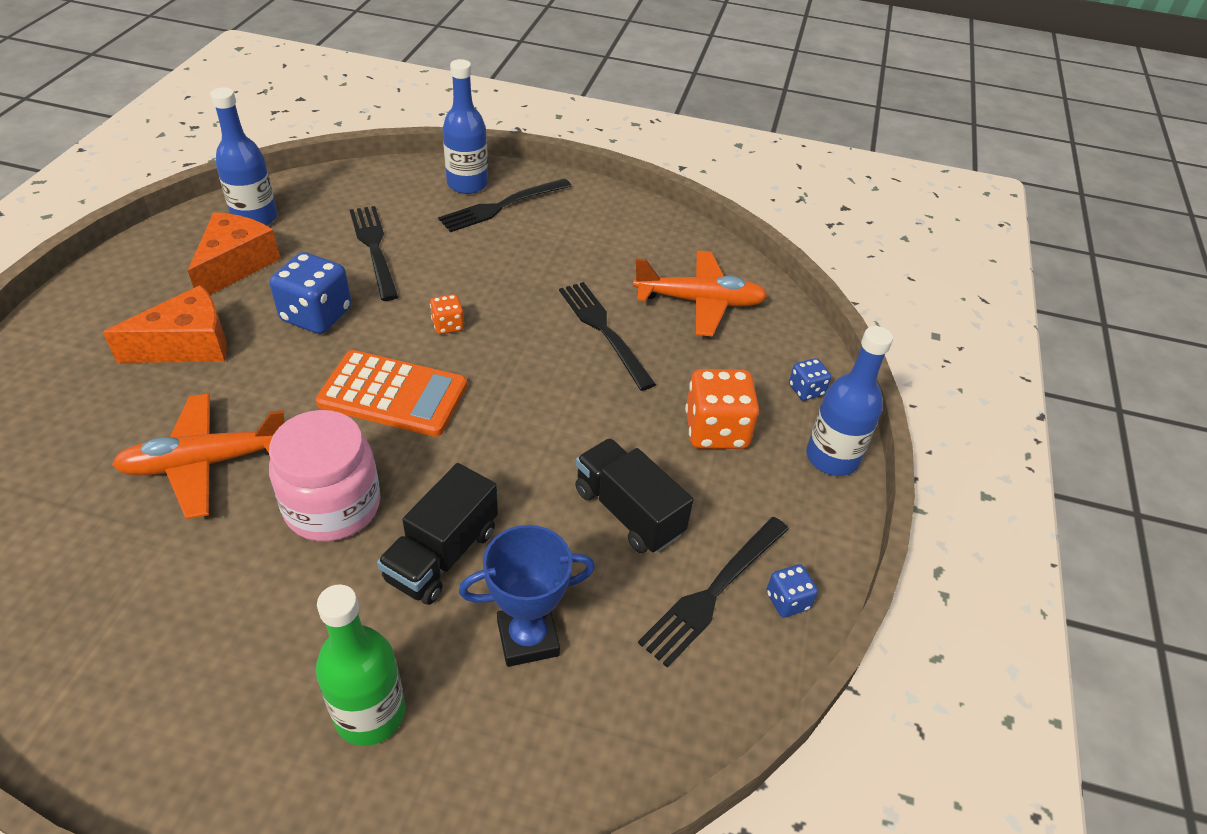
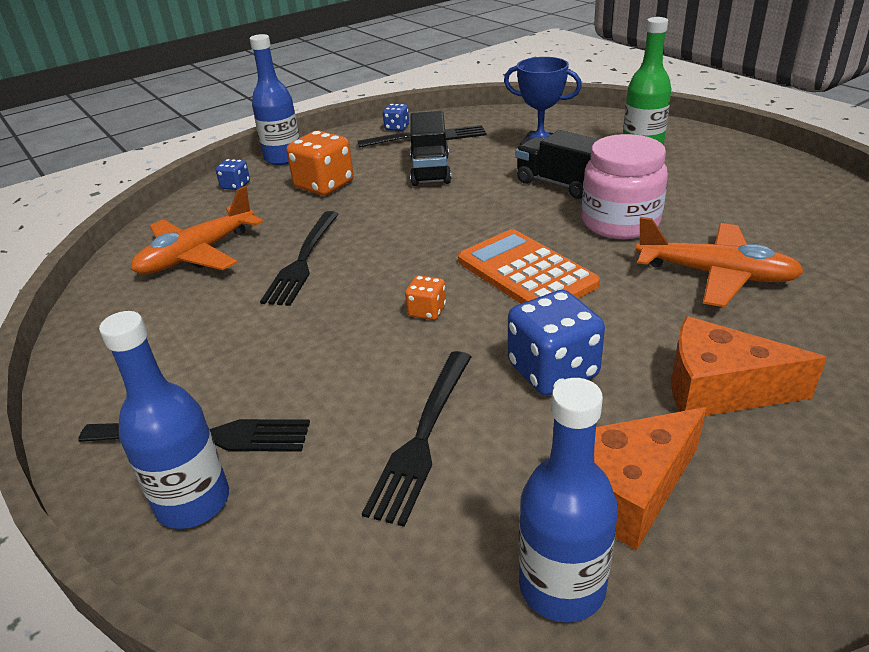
camera: 135 degrees left, 10 degrees down
(442, 555) = (561, 184): black truck -> black truck turned 120 degrees counterclockwise
(700, 302) = (197, 254): orange plane -> orange plane turned 90 degrees counterclockwise

